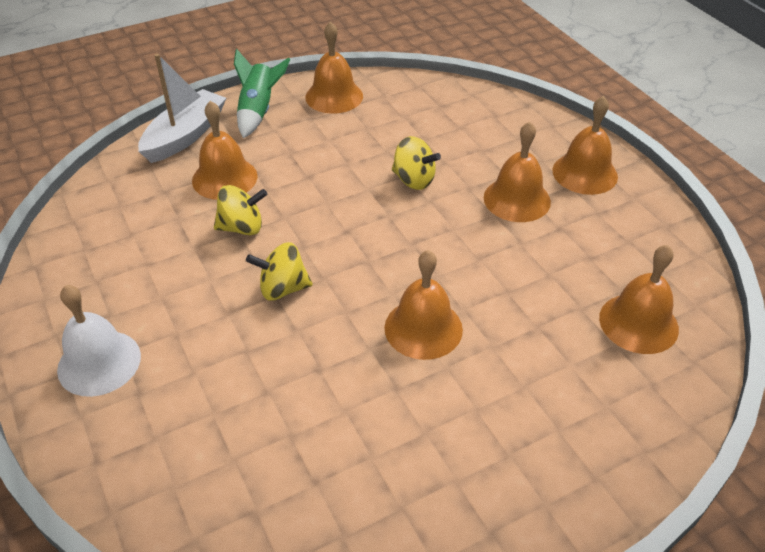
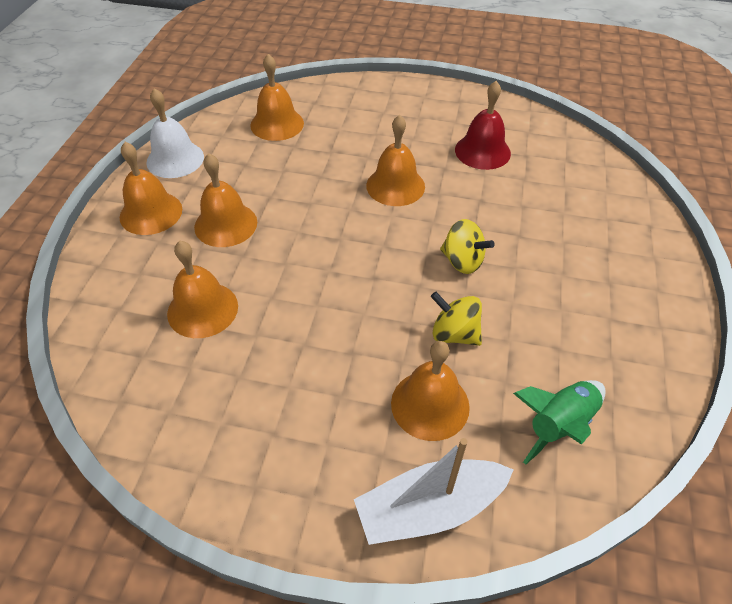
camera: 140 degrees left, 5 degrees up
(99, 362) = (630, 284): white bell -> white bell (175, 159)
(258, 111) = (316, 491): green rocket -> green rocket (559, 424)
(334, 96) = (215, 452): orange bell -> orange bell (202, 309)
(375, 448) = (482, 151): none -> red bell
(414, 180) = (272, 288): yellow spinning top -> none

